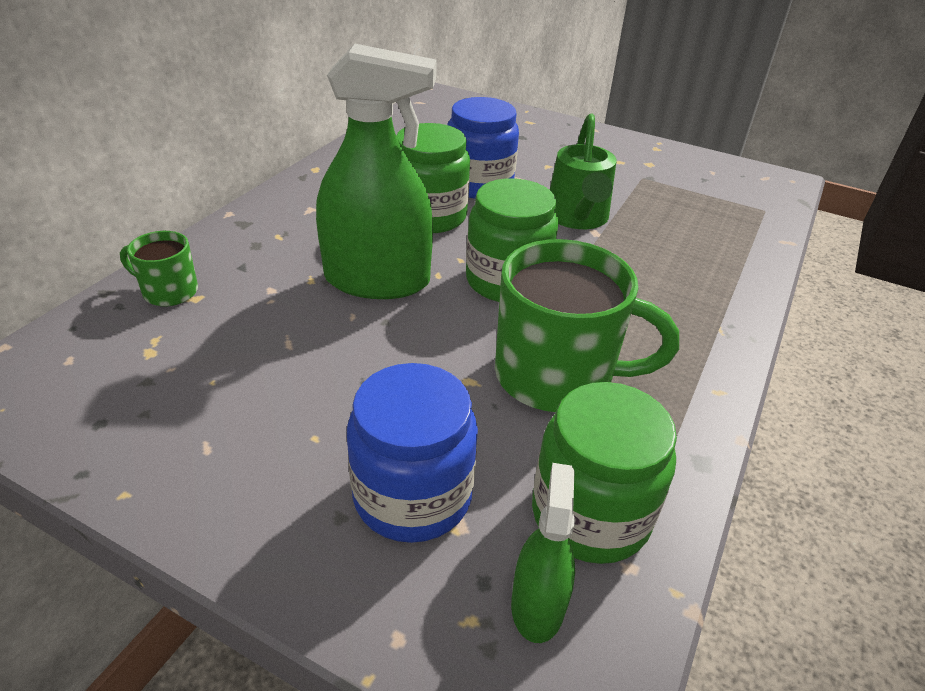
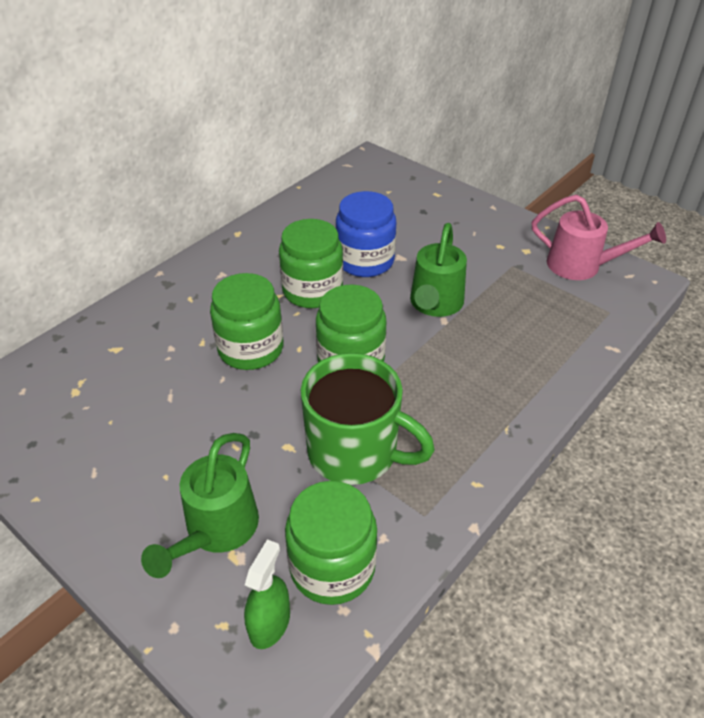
camera: 15 degrees right, 5 degrees up
(169, 291) = (99, 341): green mug -> none
(377, 280) = (251, 349): green spray bottle -> green jar
(412, 495) = (216, 531): blue jar -> green watering can
(714, 173) = (582, 266): none -> pink watering can

